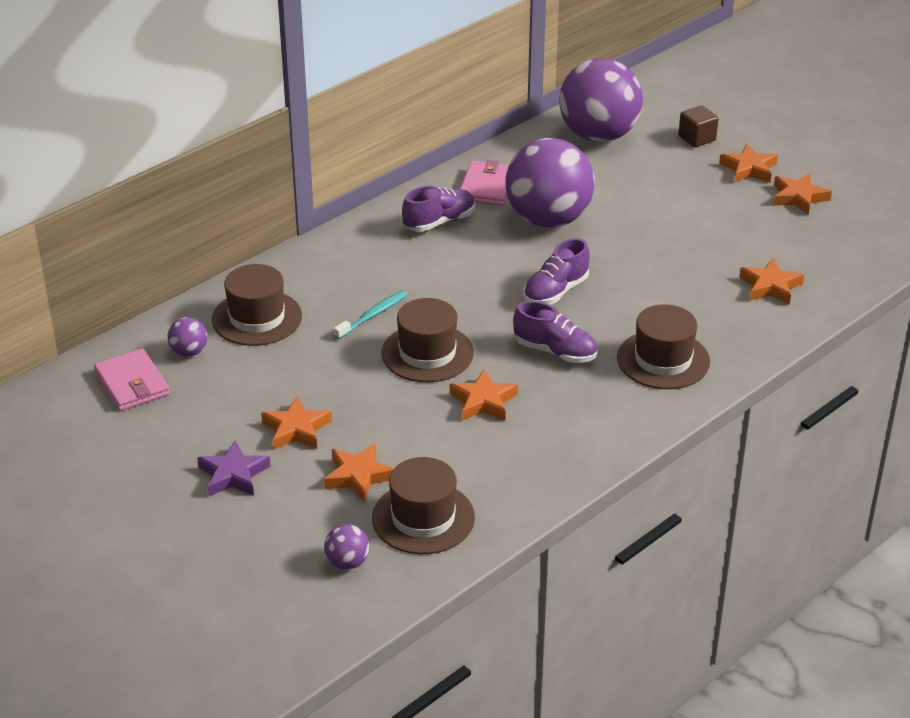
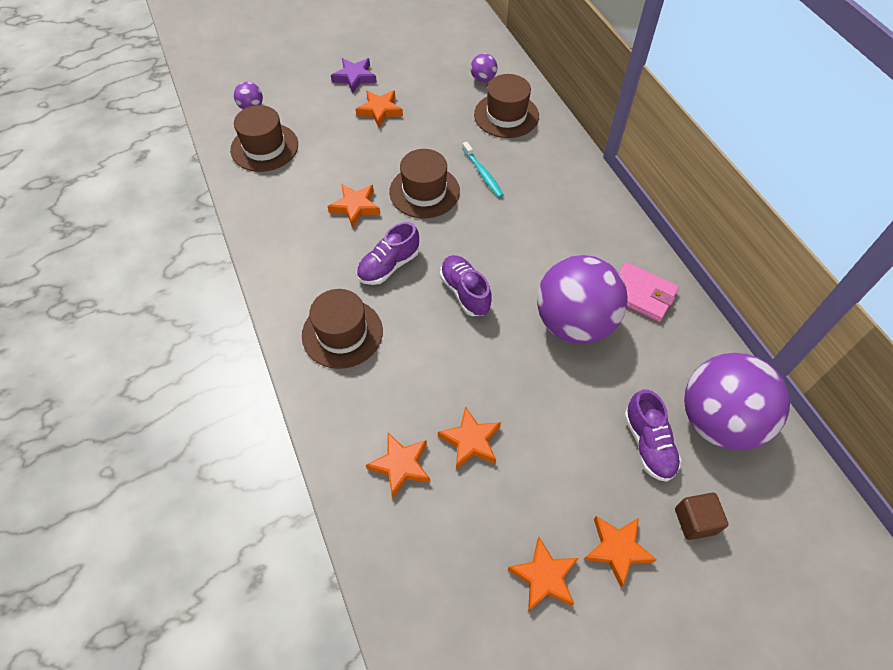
camera: 110 degrees right, 20 degrees up
(132, 384) = (462, 51): pink wallet -> none
(358, 476) = (320, 128): orange star -> orange star (470, 441)
(439, 222) = (594, 245): purple shoe -> purple shoe (648, 444)

